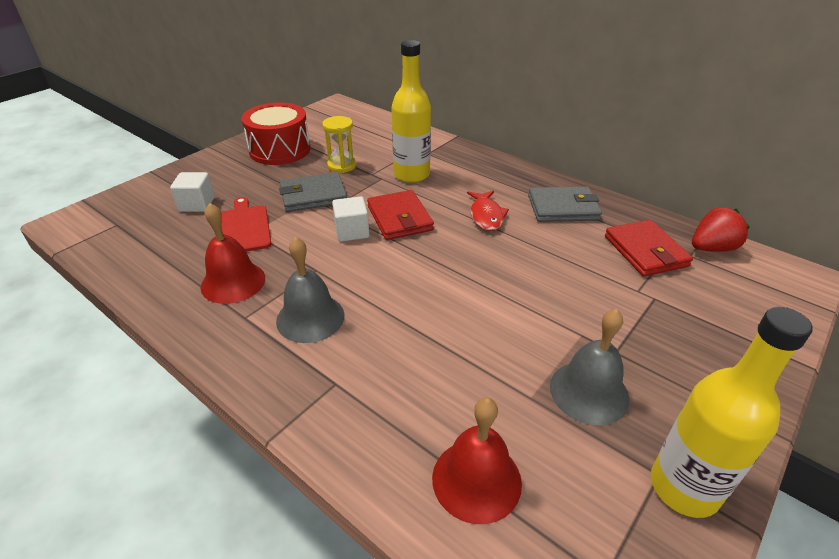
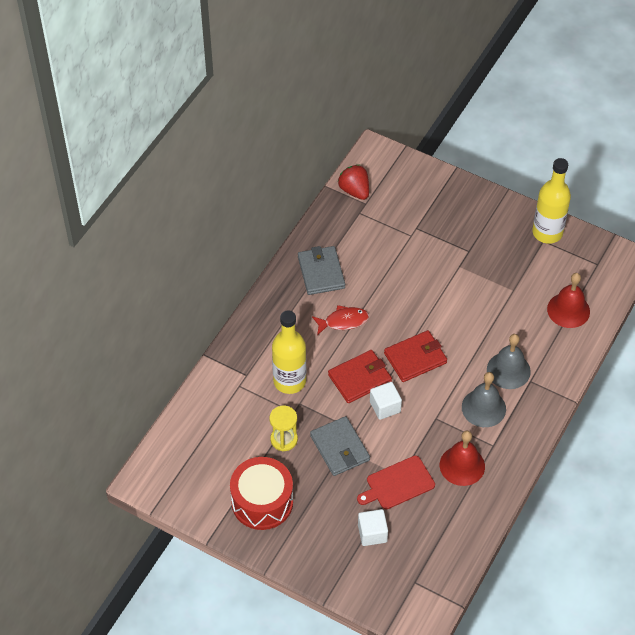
camera: 100 degrees left, 15 degrees up
(589, 392) = (502, 265): grey bell -> grey bell (508, 370)
(645, 251) = (367, 227): red wallet -> red wallet (415, 358)

